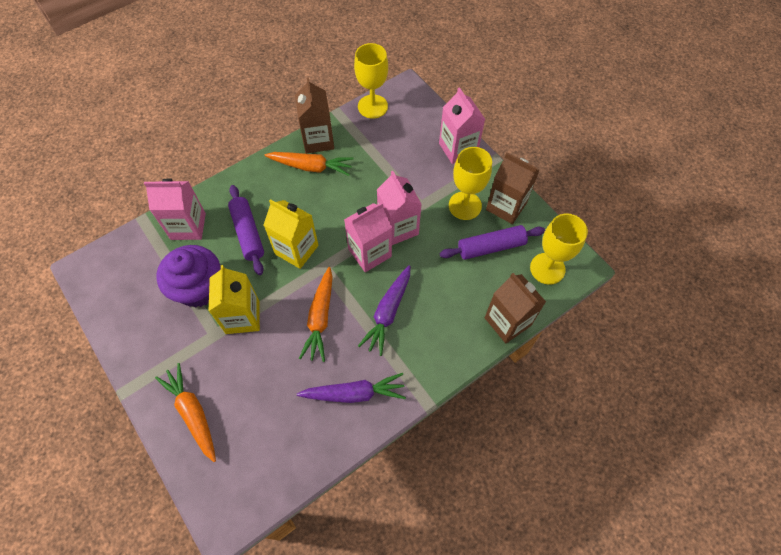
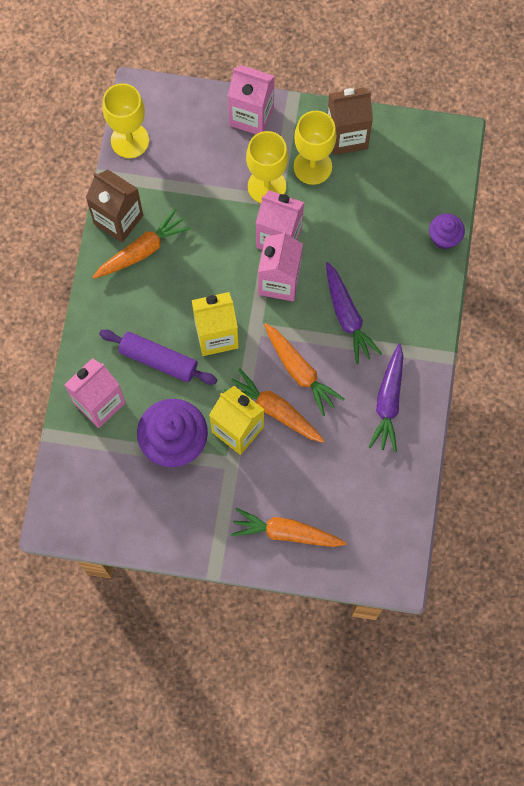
camera: 45 degrees left, 10 degrees up
(278, 327) = (275, 410): none -> orange carrot
(354, 393) = (388, 402): purple carrot -> purple carrot turned 150 degrees clockwise
(491, 247) = (370, 185): purple rolling pin -> none
(507, 321) = (444, 238): brown carton -> purple cupcake
(547, 268) = (432, 164): yellow goblet -> yellow goblet (267, 186)

